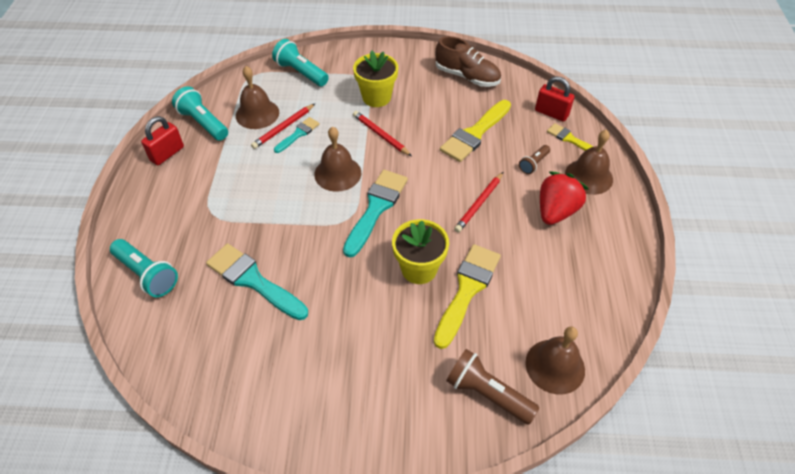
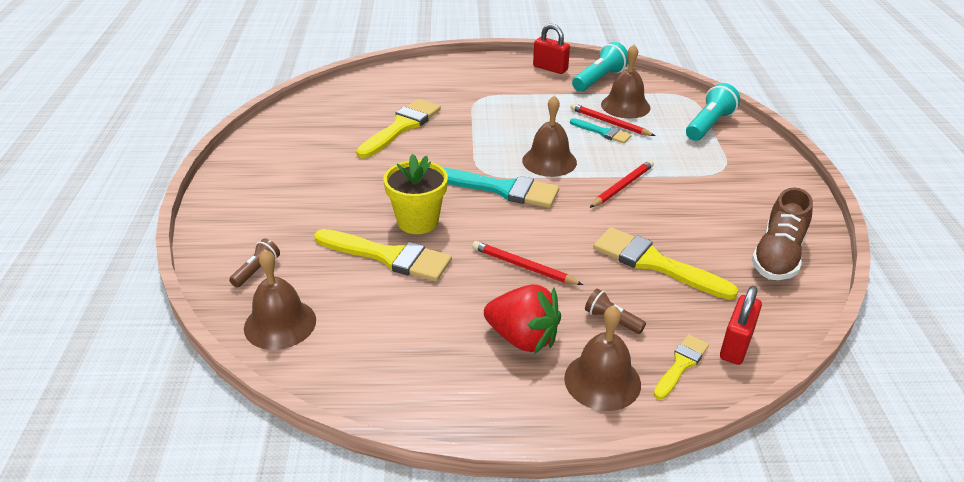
camera: 85 degrees right, 15 degrees down
(147, 274) = (408, 79): turquoise flashlight -> none
(253, 280) = (401, 127): turquoise brush -> yellow brush
(376, 97) = (691, 180): yellow flower pot -> none
(487, 393) = (257, 270): brown flashlight -> brown flashlight, size x0.58

